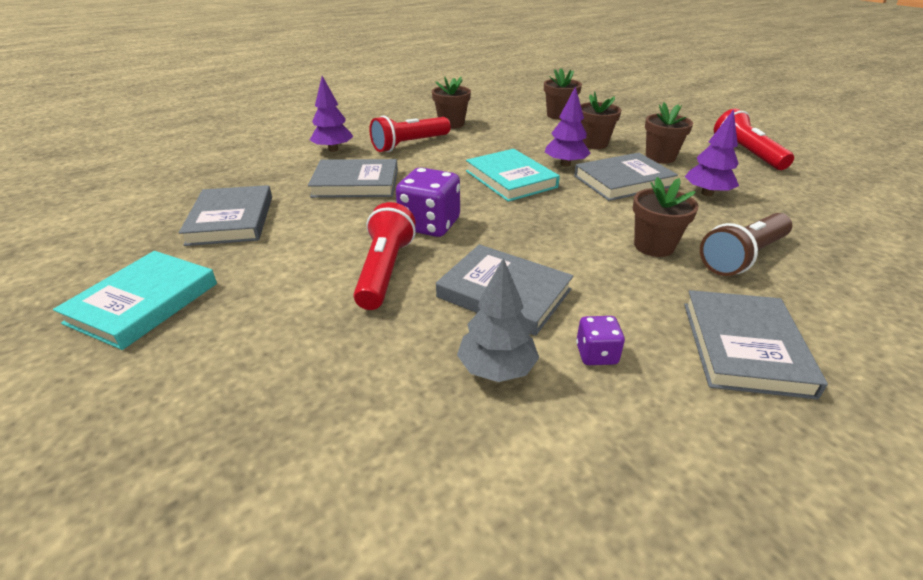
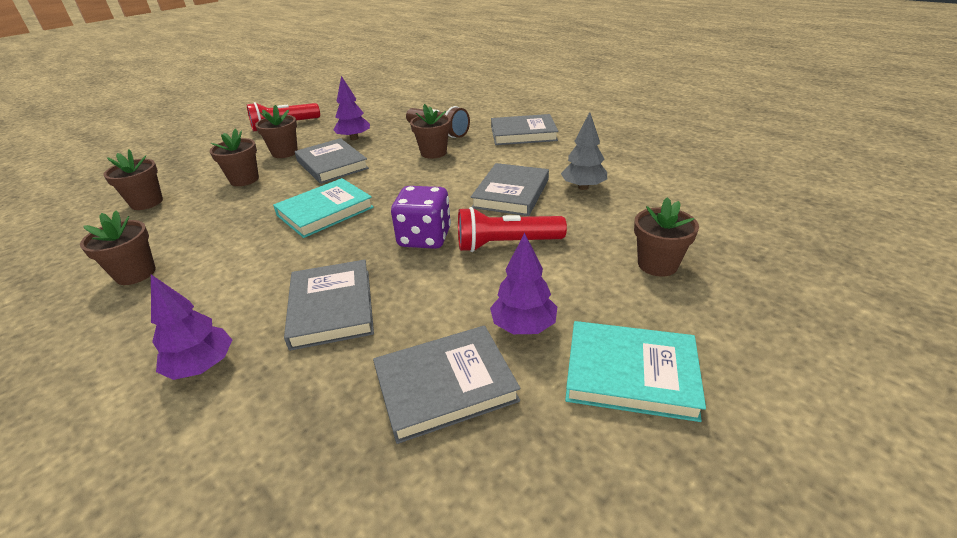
camera: 100 degrees left, 0 degrees up
(256, 379) = (657, 264): none -> brown flower pot
(410, 144) = (206, 293): red flashlight -> none
(565, 164) = (292, 189): purple tree -> purple tree (523, 326)
(596, 354) = (552, 164): purple dice -> none

